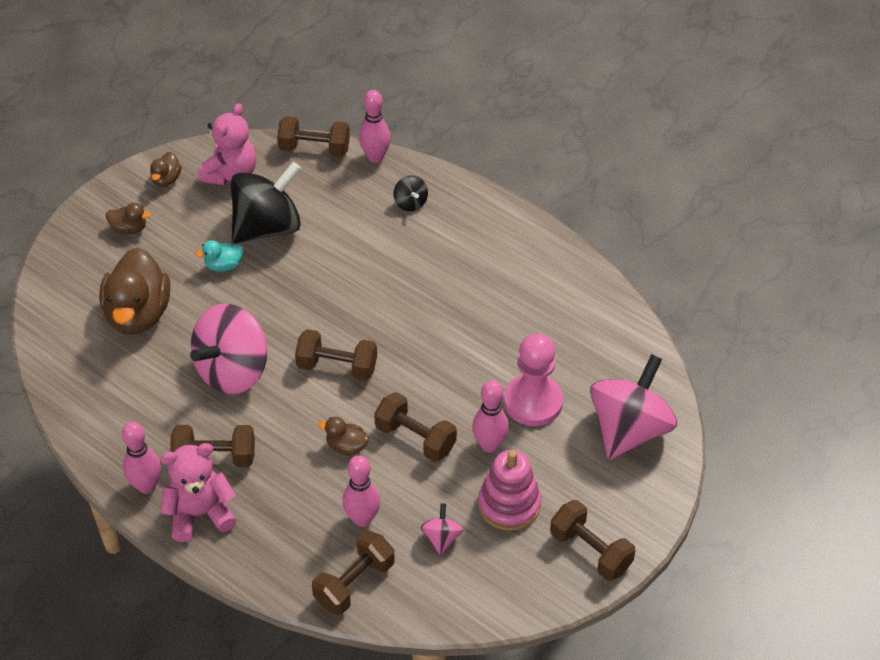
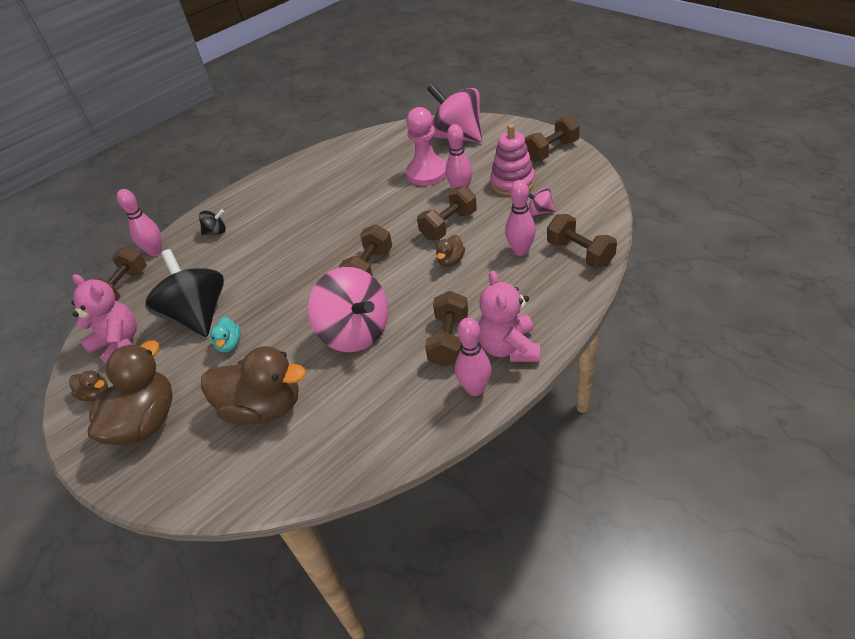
camera: 75 degrees left, 5 degrees down
(129, 229) = (146, 422): brown duck -> brown duck, size x2.18

